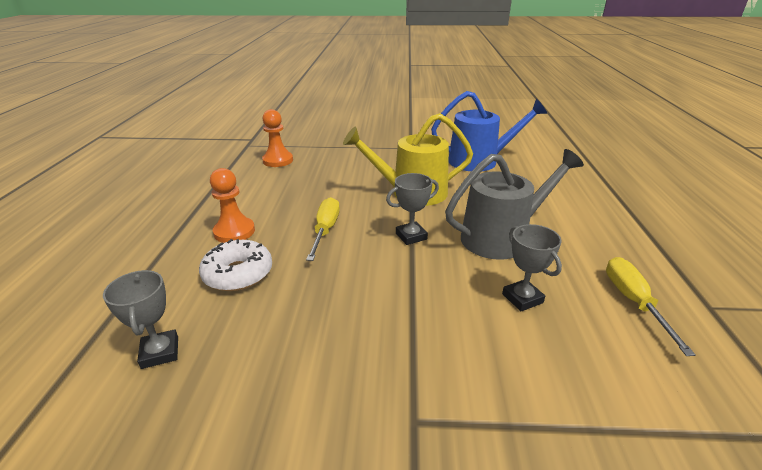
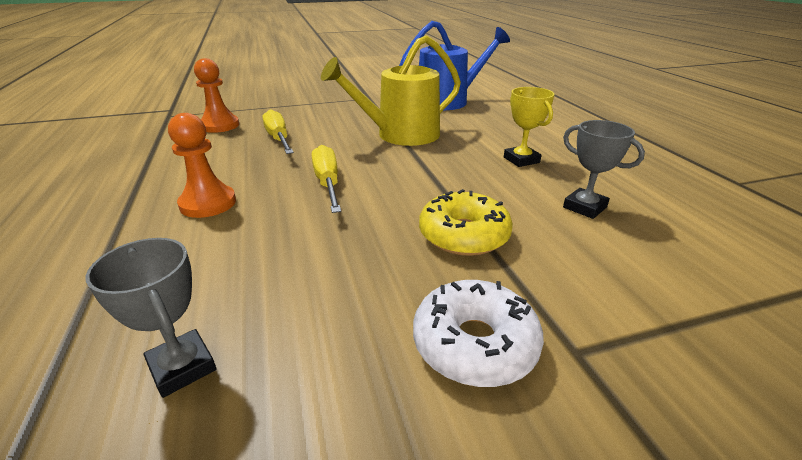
camera: 20 degrees left, 0 degrees up
(238, 274) = (243, 247): white donut -> white donut (474, 344)
(398, 301) = (463, 235): none -> yellow donut
(411, 236) = (430, 173): grey trophy -> none
(501, 238) = (521, 160): grey watering can -> yellow trophy
(633, 302) = (680, 191): yellow screwdriver -> yellow screwdriver (278, 139)

